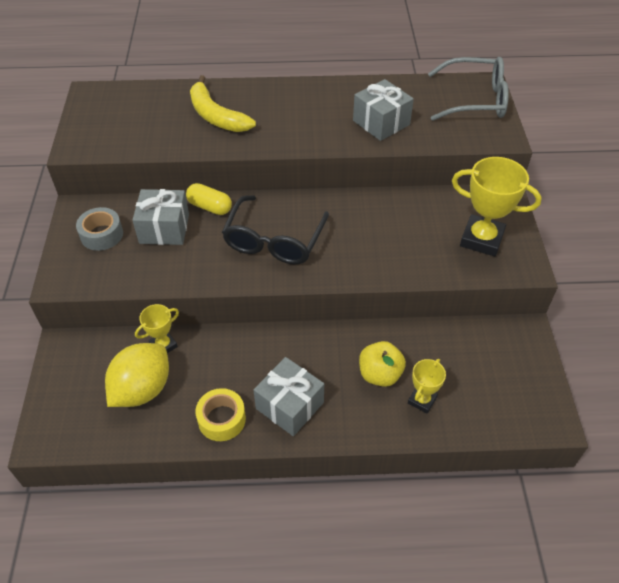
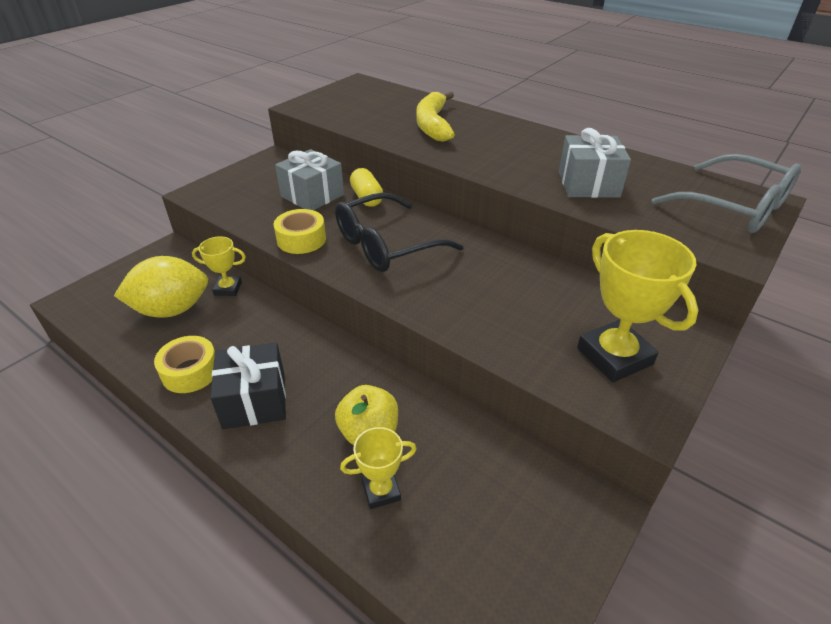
camera: 40 degrees right, 10 degrees down
(102, 235) = (265, 179): grey tape -> none
(208, 272) = (301, 239): none -> yellow tape
(289, 405) = (254, 400): grey gift -> black gift

